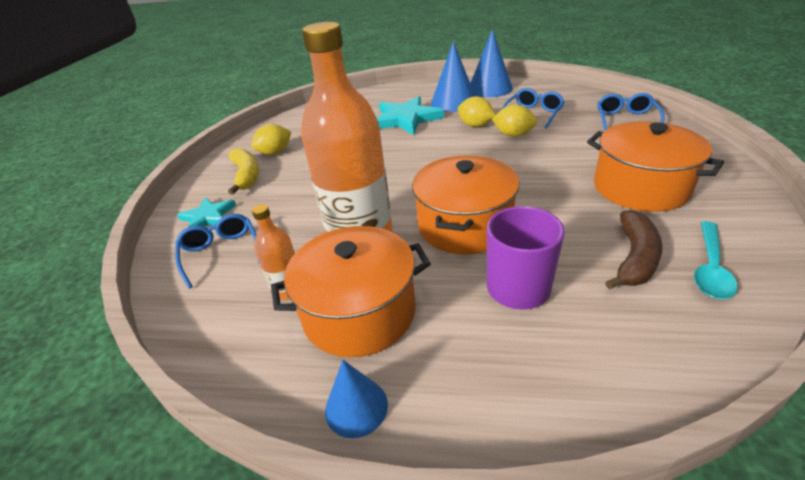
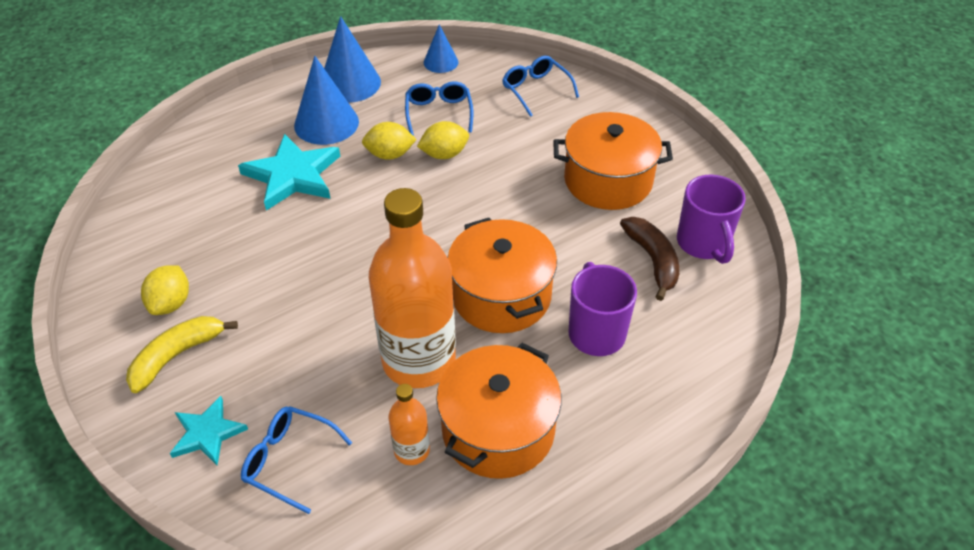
camera: 45 degrees left, 10 degrees up
(246, 175) = (177, 356): yellow banana -> yellow banana turned 75 degrees counterclockwise
(356, 407) = (573, 497): blue cone -> blue cone (441, 62)
(710, 268) = (703, 244): turquoise spoon -> purple mug

